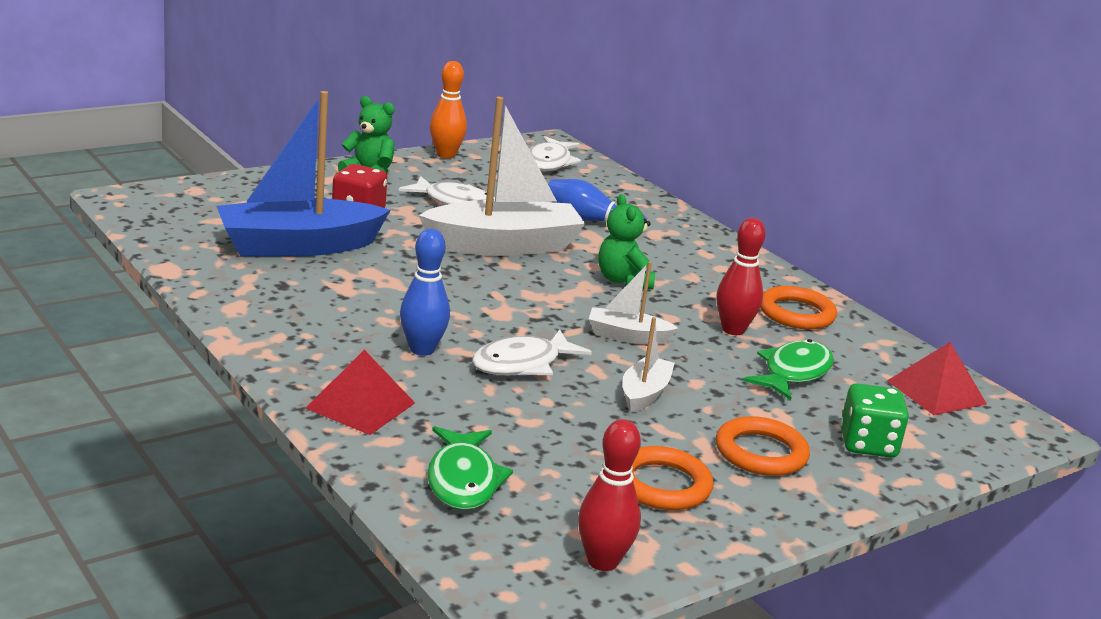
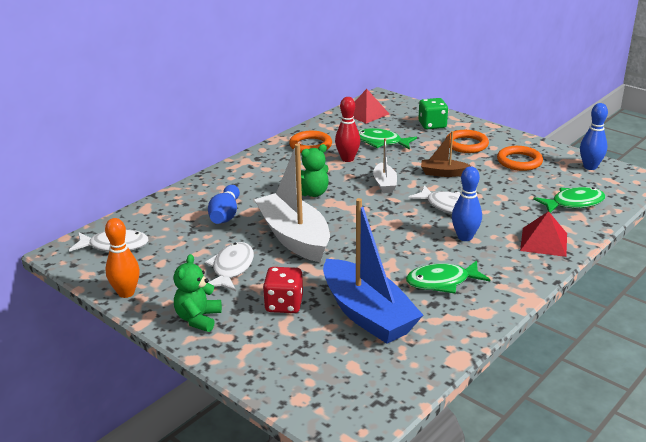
camera: 100 degrees left, 5 degrees up
(323, 302) = (442, 282): none -> green fish
(602, 561) = (590, 167): red bowling pin -> blue bowling pin
(644, 394) = (443, 173): white boat -> brown boat

